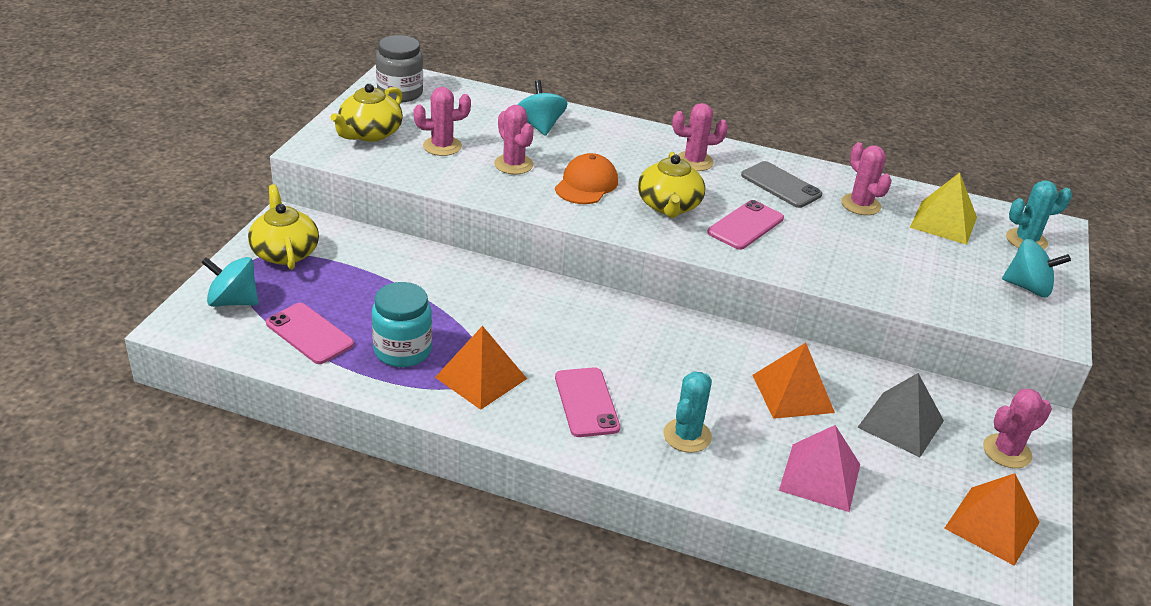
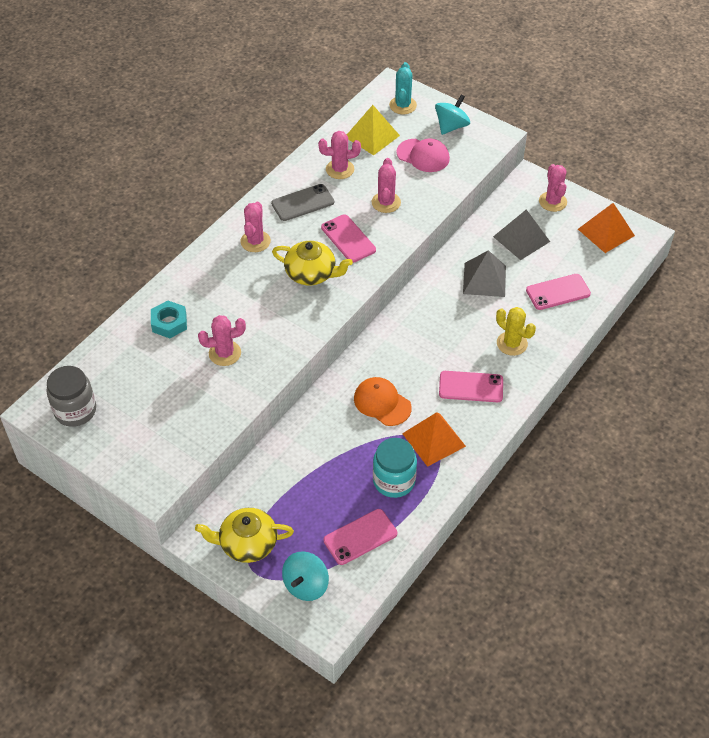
camera: 70 degrees left, 15 degrees up
(370, 133) = (141, 443): yellow teapot -> none
(442, 146) = (180, 395): pink cactus -> pink cactus (386, 202)
(540, 126) = (169, 323): turquoise spinning top -> turquoise nut
(586, 184) = (268, 314): orange cap -> orange cap (382, 403)
(687, 436) = (512, 343): turquoise cactus -> yellow cactus
(792, 393) = (484, 279): orange pyramid -> grey pyramid
(820, 477) = (558, 292): pink pyramid -> pink phone
(946, 268) = (423, 156): none -> pink cap

